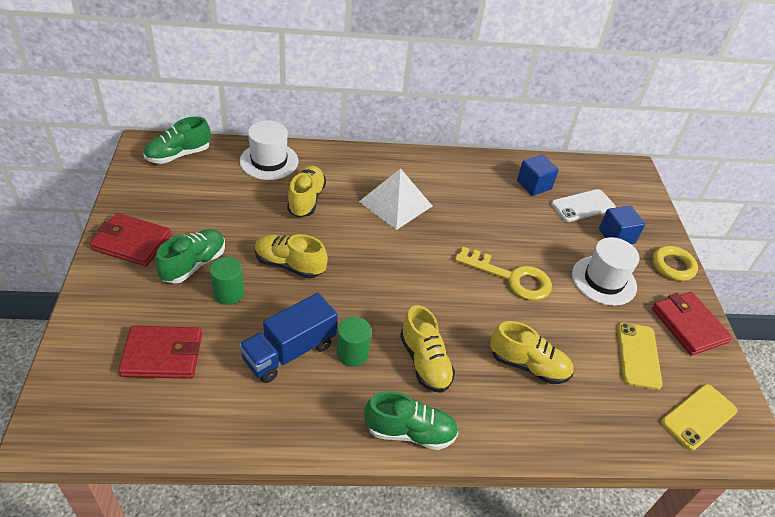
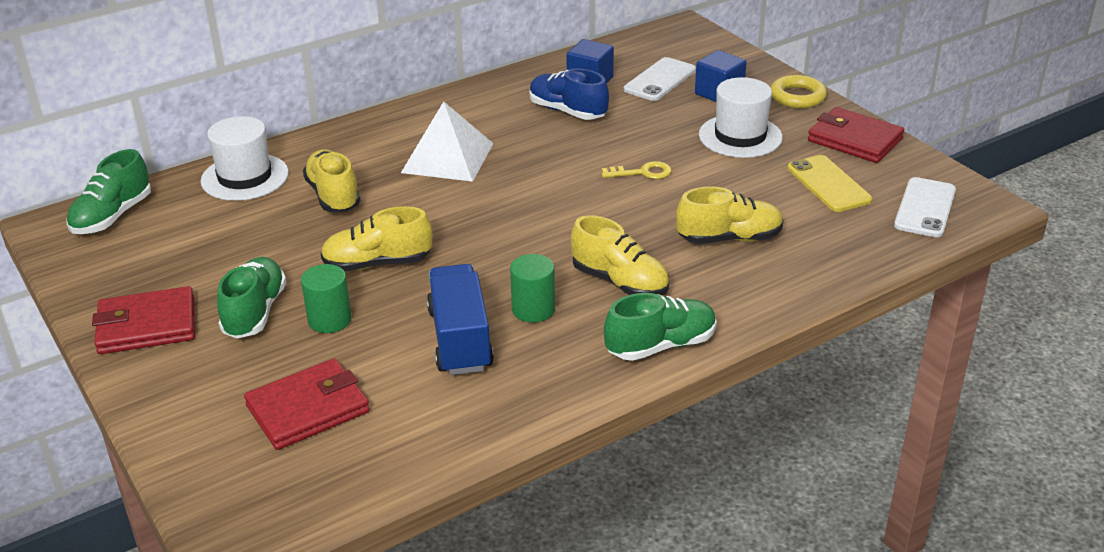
camera: 25 degrees left, 10 degrees down
(289, 352) = (460, 339): blue truck -> blue truck turned 150 degrees clockwise
(500, 203) = (567, 111): none -> blue shoe
(511, 278) = (643, 173): yellow key -> yellow key, size x0.53
(698, 416) = (925, 208): yellow phone -> white phone

